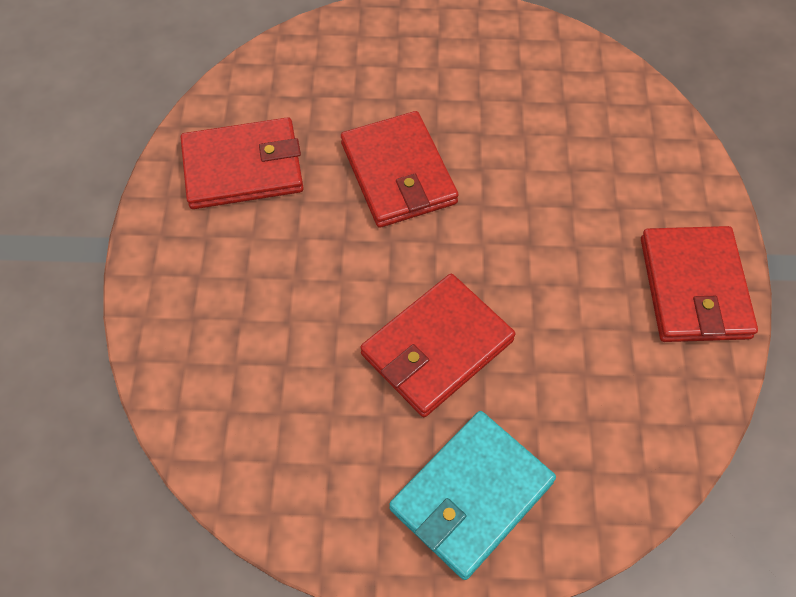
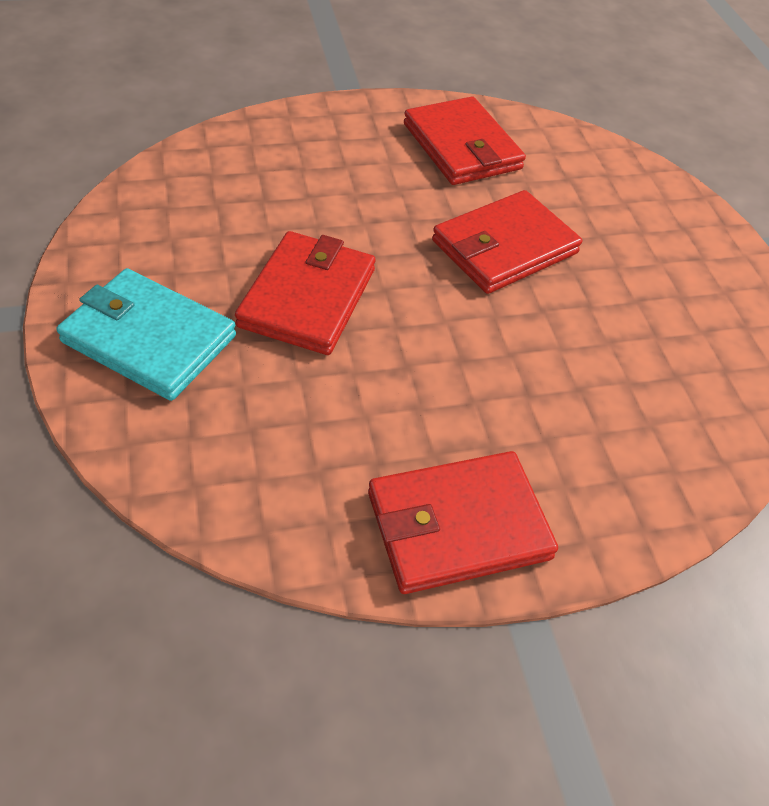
camera: 70 degrees right, 10 degrees down
(437, 348) = (307, 297): red wallet -> red wallet turned 75 degrees clockwise

